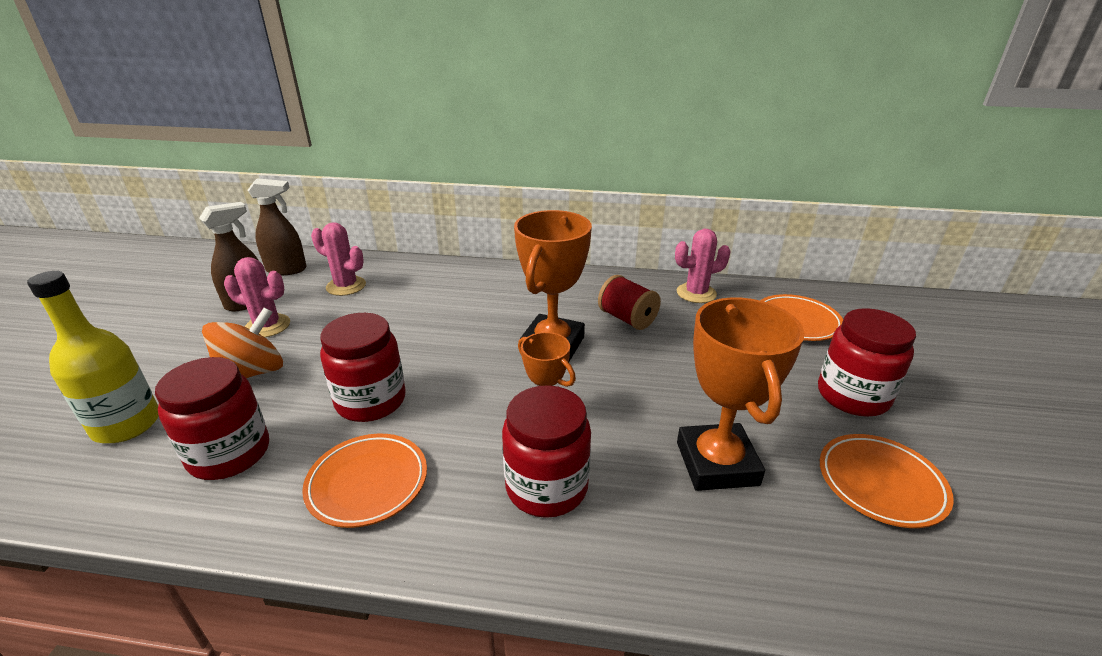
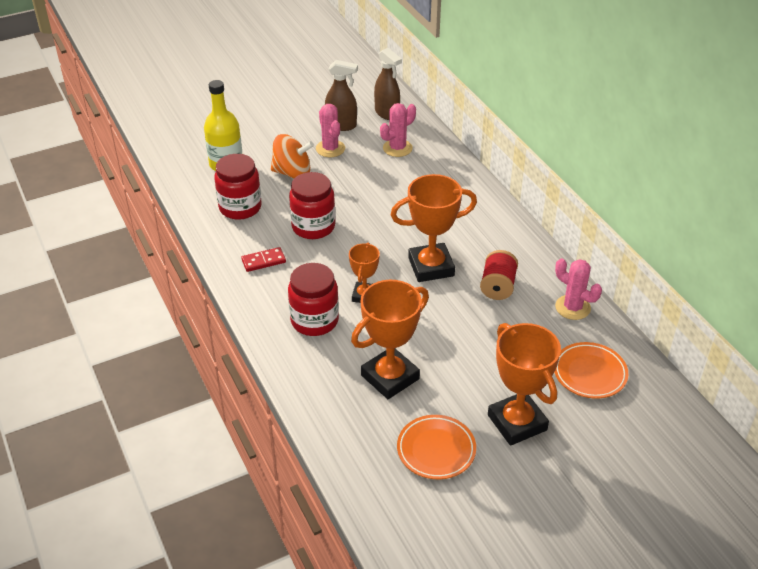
camera: 55 degrees right, 10 degrees up
(346, 286) = (397, 148): pink cactus -> pink cactus turned 60 degrees clockwise
(367, 483) = (263, 261): orange plate -> red domino
(852, 396) = (517, 422): red jar -> orange trophy

